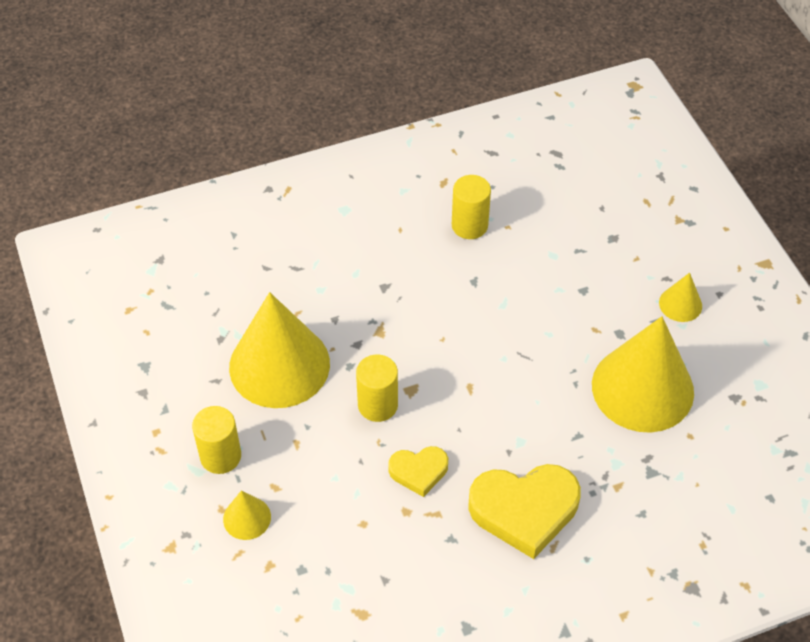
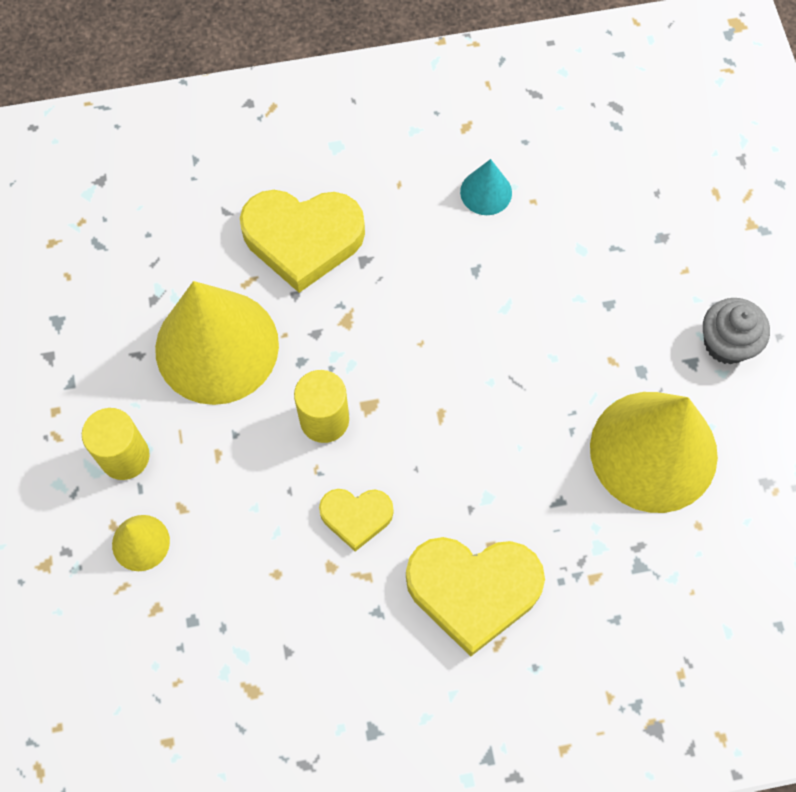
camera: 10 degrees right, 15 degrees up
(332, 278) = (303, 239): none -> yellow heart
(469, 225) = (486, 192): yellow cylinder -> turquoise cone
(680, 304) = (726, 343): yellow cone -> grey cupcake

